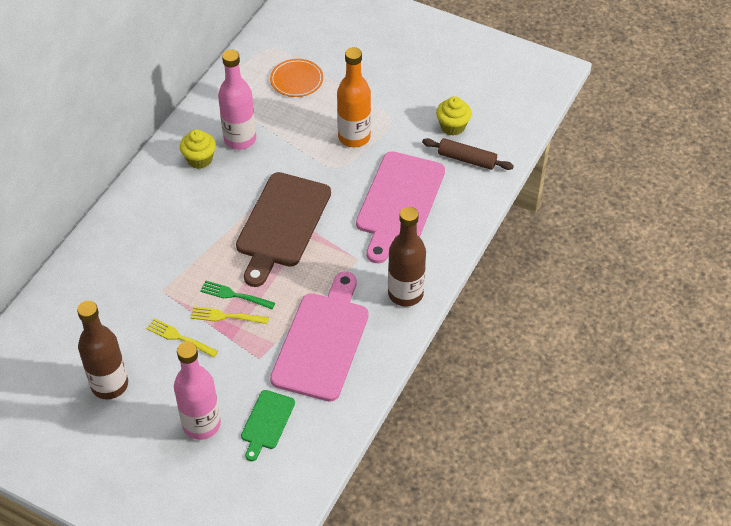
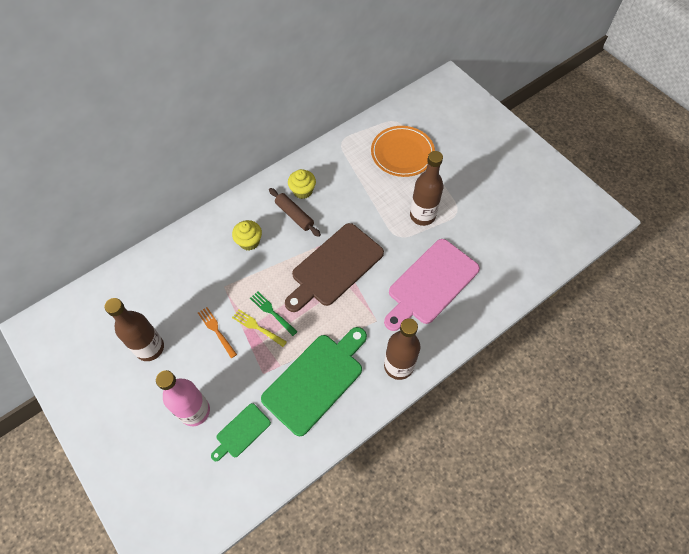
camera: 25 degrees right, 10 degrees up
(180, 338) = (216, 331): yellow fork -> orange fork
(240, 139) = (338, 186): pink bottle -> none
(296, 80) = (402, 153): orange plate -> orange plate, size x1.53
(322, 341) = (316, 380): pink cutting board -> green cutting board
(354, 137) = (422, 215): orange bottle -> brown bottle
(452, 126) = (502, 235): yellow cupcake -> yellow cupcake (249, 242)
(467, 159) = (500, 268): brown rolling pin -> brown rolling pin (294, 215)

